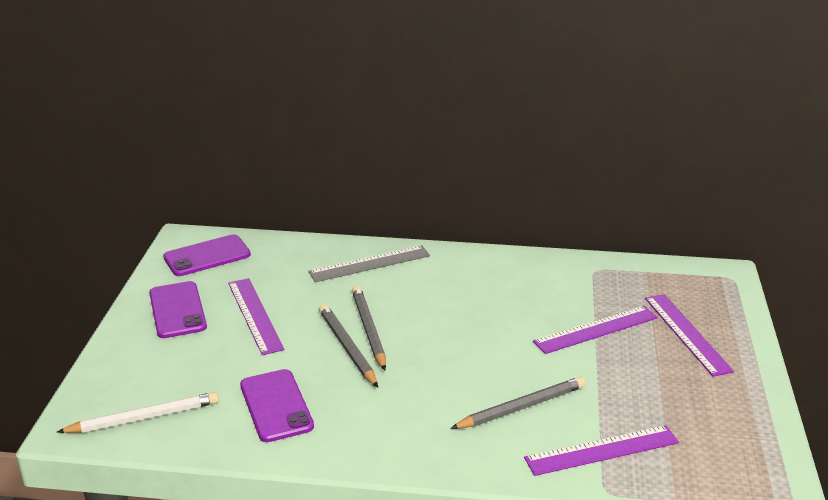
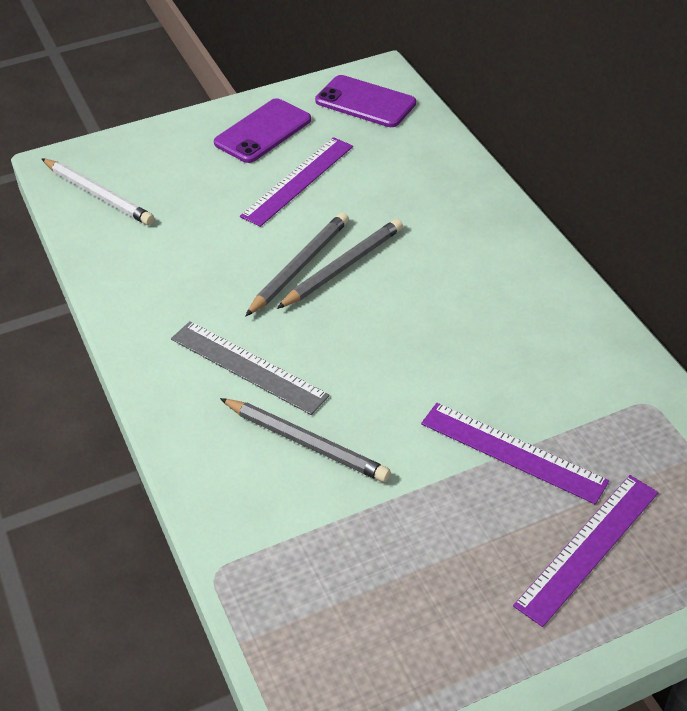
camera: 60 degrees right, 15 degrees up
(276, 406) = (172, 263): purple phone -> none
(370, 264) = (463, 212): grey ruler -> grey ruler (248, 367)
(602, 450) = (281, 542): purple ruler -> none

